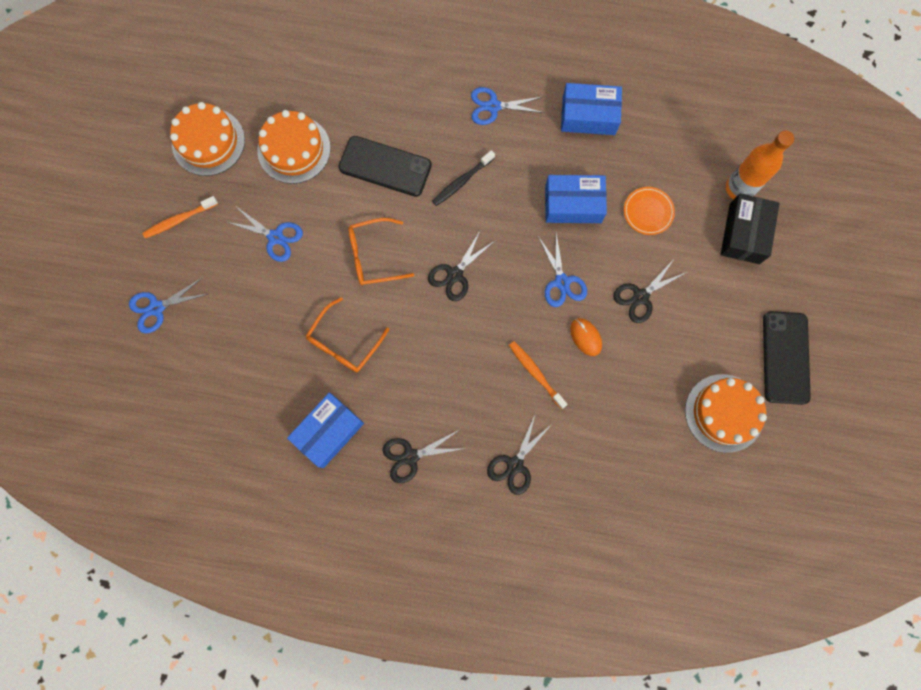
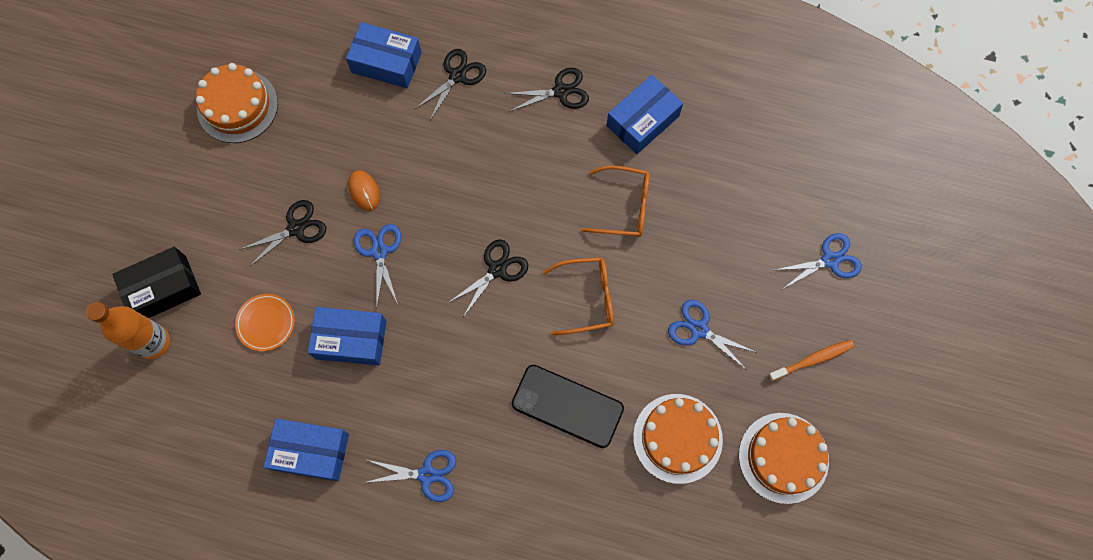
camera: 175 degrees left, 5 degrees down
(344, 342) = (624, 207): orange glasses -> orange glasses turned 60 degrees clockwise
(462, 181) = (477, 379): black toothbrush -> none
(535, 373) = (423, 159): orange toothbrush -> none
(587, 473) = (386, 62): none -> blue box
(744, 233) = (163, 288): black box -> black box turned 45 degrees clockwise
(785, 357) = (158, 153): black phone -> none

